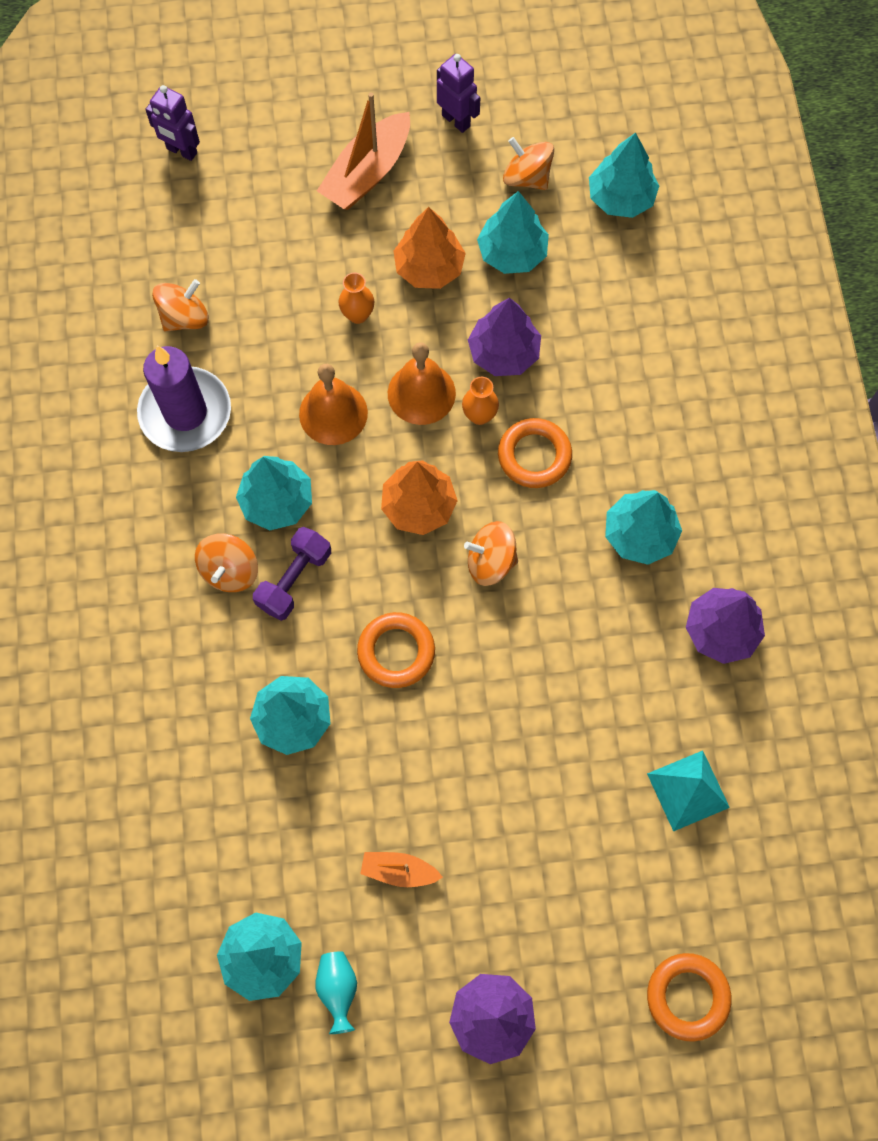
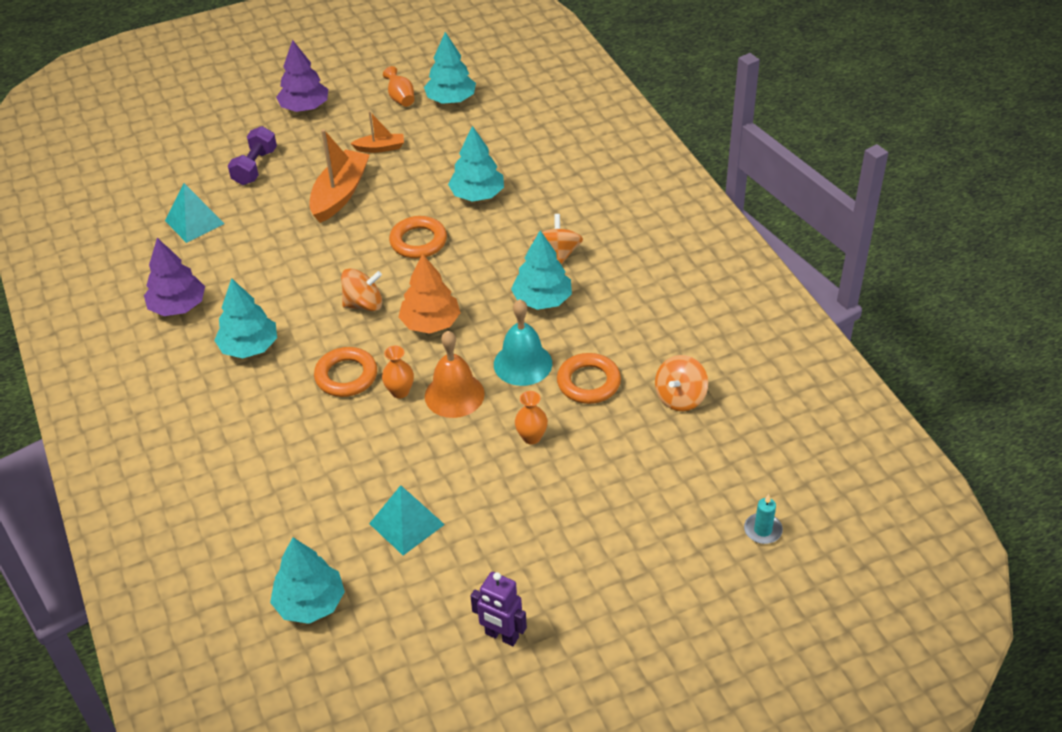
camera: 165 degrees right, 25 degrees down
(181, 151) = (762, 530): purple robot -> turquoise candle
(185, 412) = (642, 335): purple candle -> none
(294, 579) = (508, 261): purple dumbbell -> purple dumbbell (255, 167)
(333, 413) = (522, 363): orange bell -> turquoise bell
(338, 989) = (401, 98): turquoise vase -> orange vase
(367, 173) = (572, 558): orange boat -> orange boat (340, 194)
(429, 268) = (481, 491): orange tree -> none
(504, 353) = (392, 441): purple tree -> none
(512, 253) = (406, 524): turquoise tree -> turquoise pyramid
(527, 177) = (411, 597): orange spinning top -> none
(687, 997) = (185, 139): orange ring -> orange ring (588, 382)

